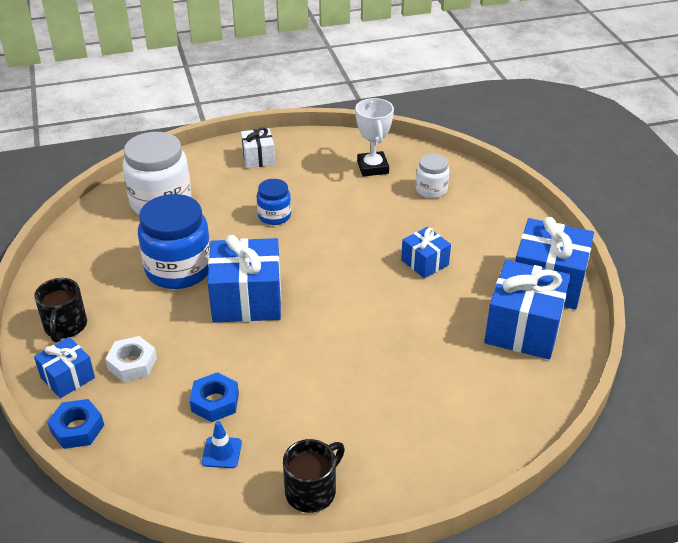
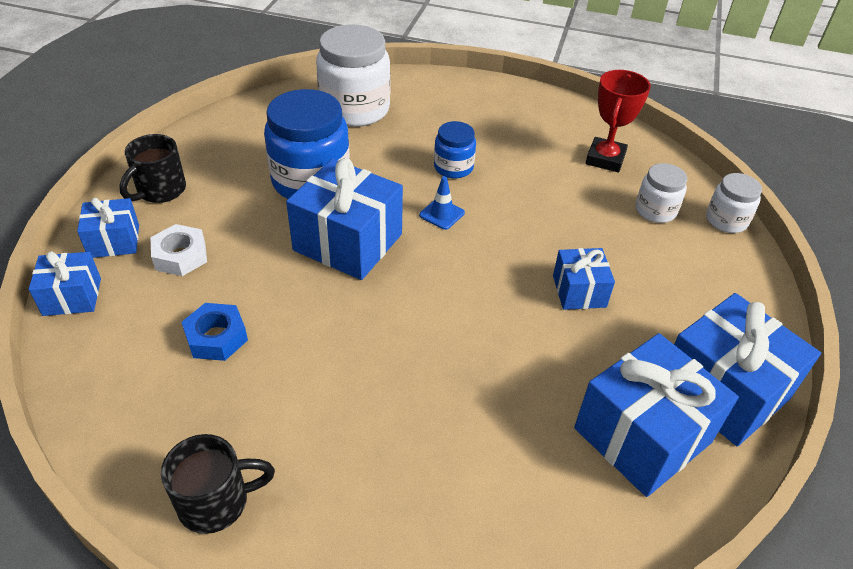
camera: 30 degrees right, 5 degrees up
(77, 429) = (72, 296): blue nut -> blue gift
(222, 452) = (170, 398): blue traffic cone -> blue traffic cone (442, 214)
(258, 158) = (488, 103): white gift -> none
(372, 167) = (605, 159): white trophy -> red trophy
(478, 178) = (726, 220): none -> white jar

